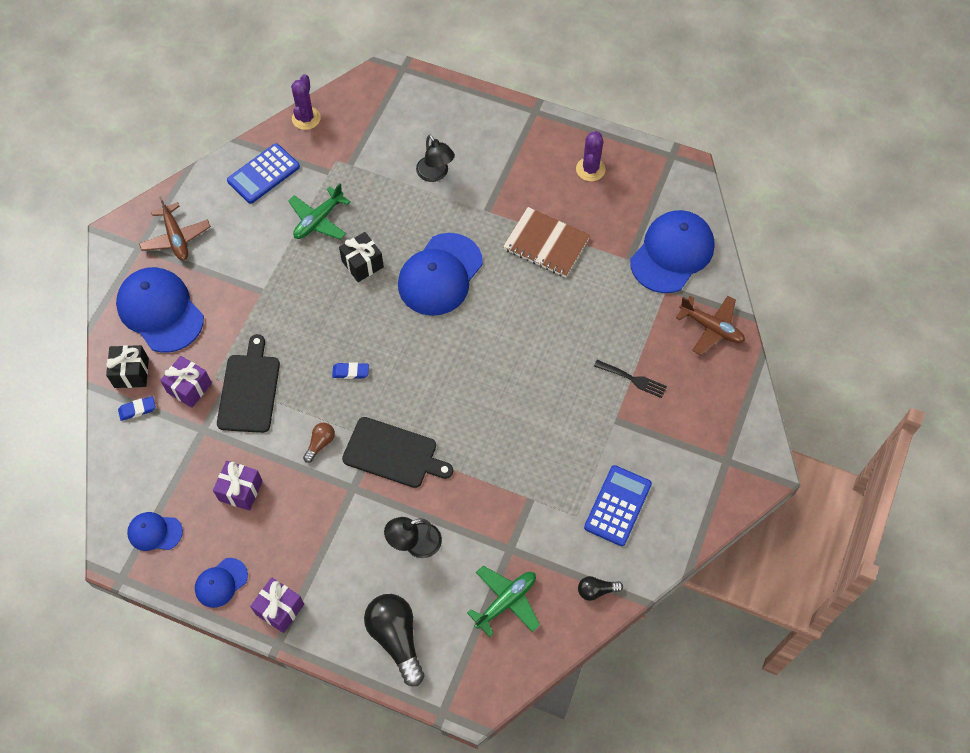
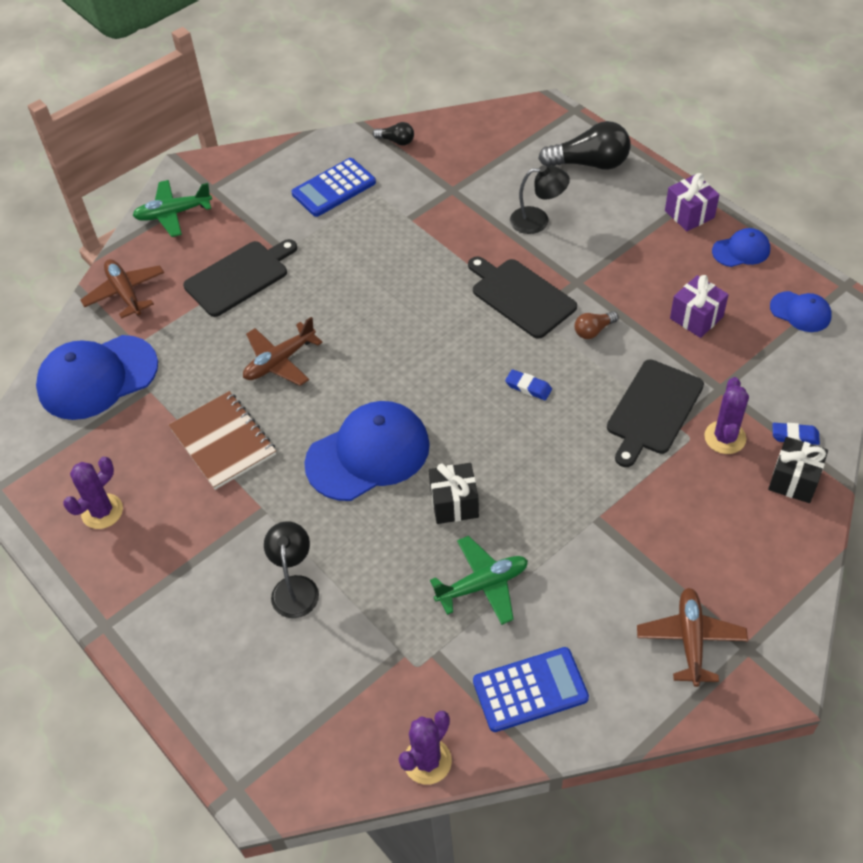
camera: 150 degrees left, 10 degrees down
(160, 311) = (739, 543): blue cap -> none
(189, 388) = (725, 437): purple gift -> purple cactus
(396, 638) = (589, 163): black light bulb -> black light bulb turned 90 degrees counterclockwise
(506, 601) = (479, 157): green plane -> green plane (173, 214)
(549, 319) = (280, 361): none -> brown plane
(633, 379) = (239, 277): black fork -> black cutting board

